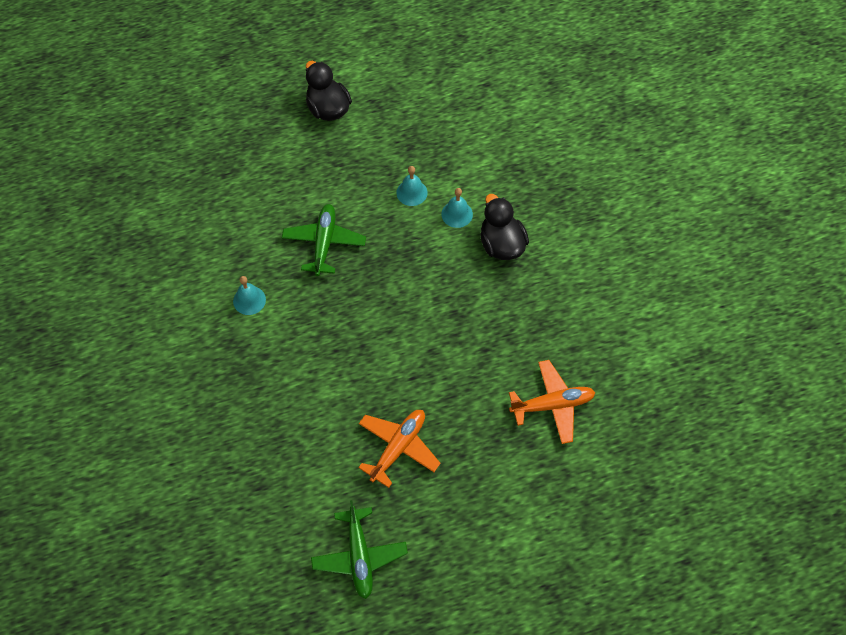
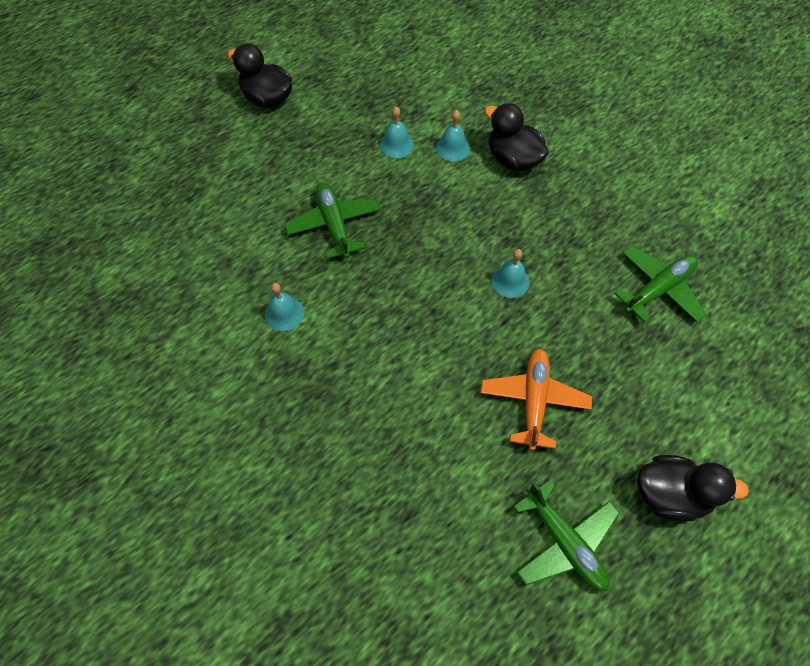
camera: 25 degrees left, 0 degrees up
(436, 347) = (510, 281): none -> turquoise bell
(457, 560) = (670, 494): none -> black duck
(552, 405) = (658, 289): orange plane -> green plane

